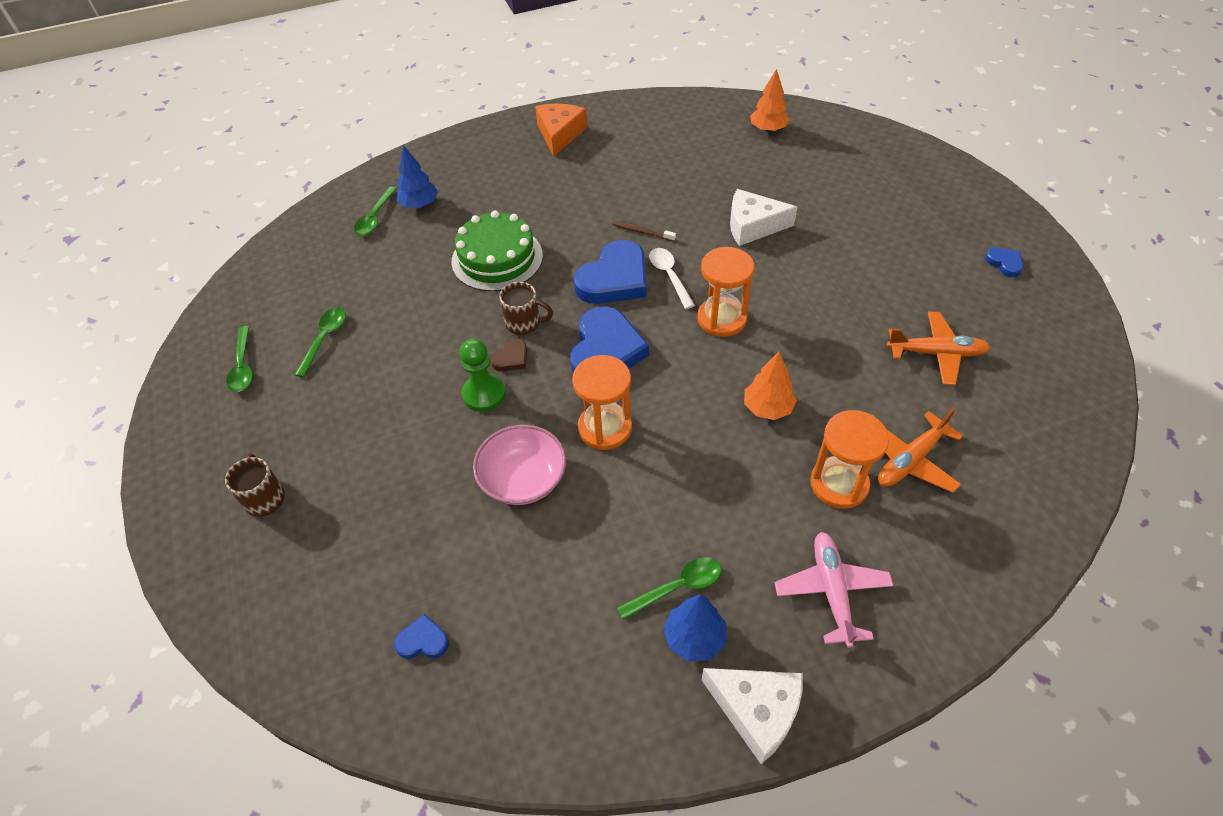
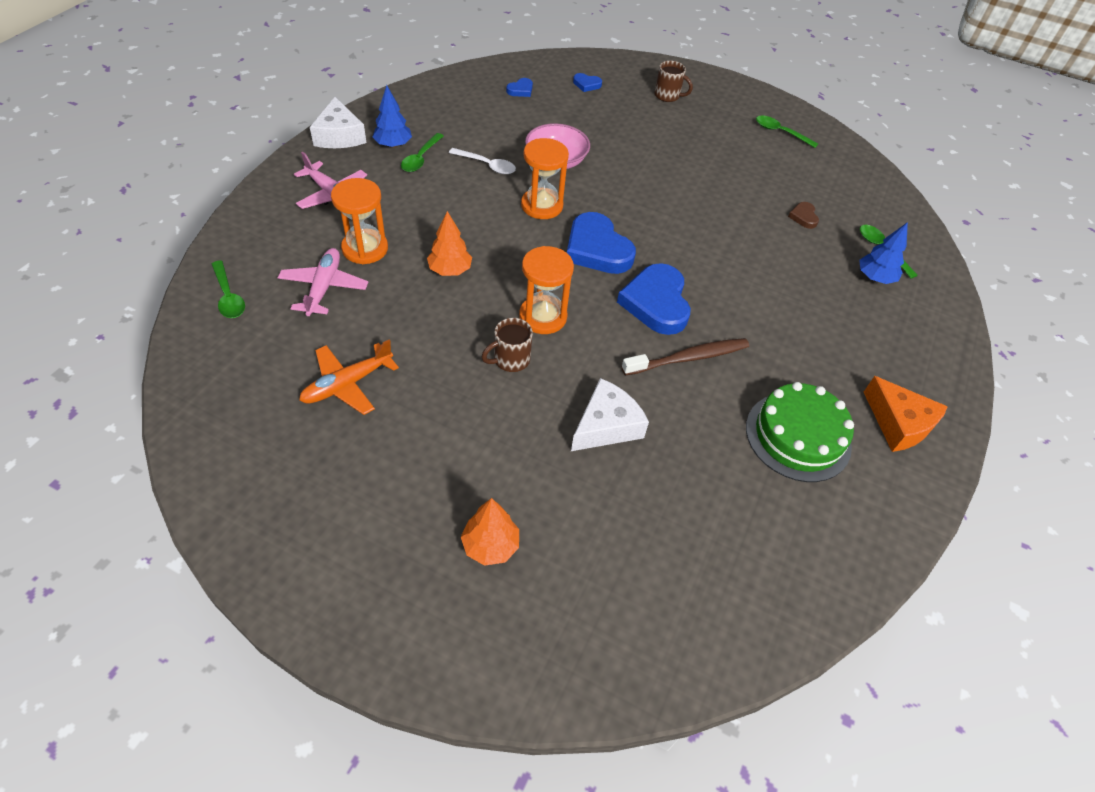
camera: 130 degrees right, 0 degrees up
(324, 339) = (767, 165): green spoon -> green spoon (228, 296)
(484, 394) = (635, 186): green pawn -> none
(497, 258) = (756, 270): green cake -> green cake (798, 436)
(511, 358) = (648, 212): brown heart -> brown heart (803, 217)
(524, 323) = (671, 237): brown mug -> brown mug (510, 360)
(642, 232) = (688, 358): brown toothbrush -> brown toothbrush, size x1.86
(669, 276) = (620, 330): white spoon -> white spoon (487, 165)
(757, 711) = (339, 136): white cheese -> white cheese turned 90 degrees counterclockwise
(768, 129) = (728, 589): orange tree -> orange tree (490, 545)
(910, 460) = (324, 287): orange plane -> pink plane
(1004, 263) = (326, 537): blue heart -> blue heart (586, 84)

